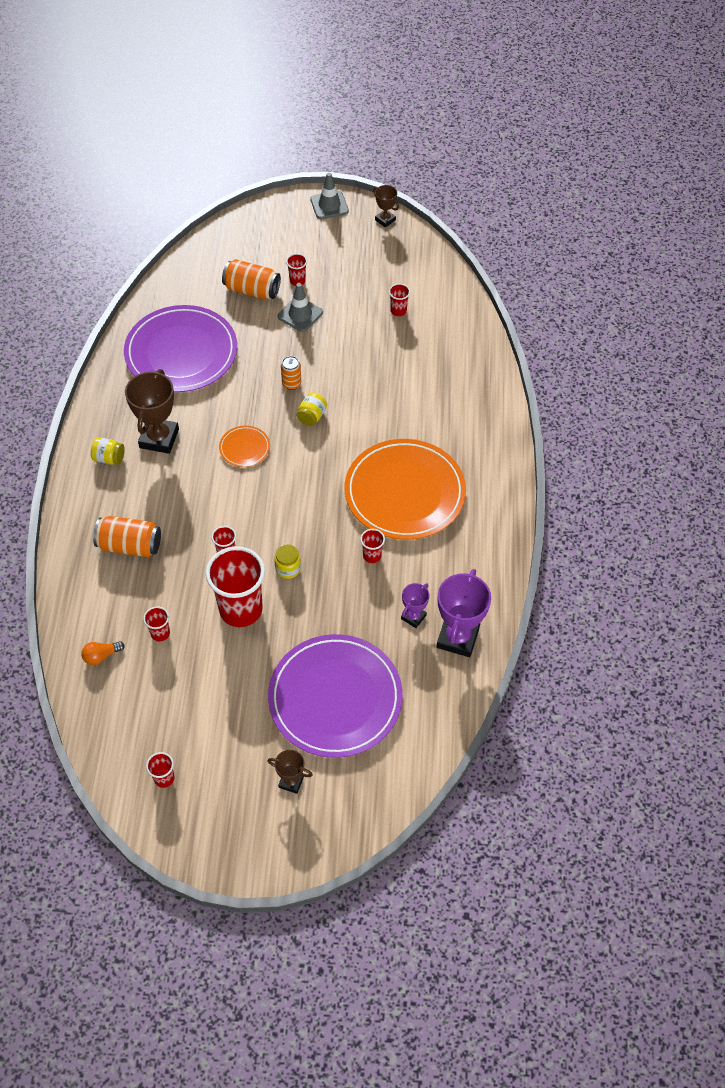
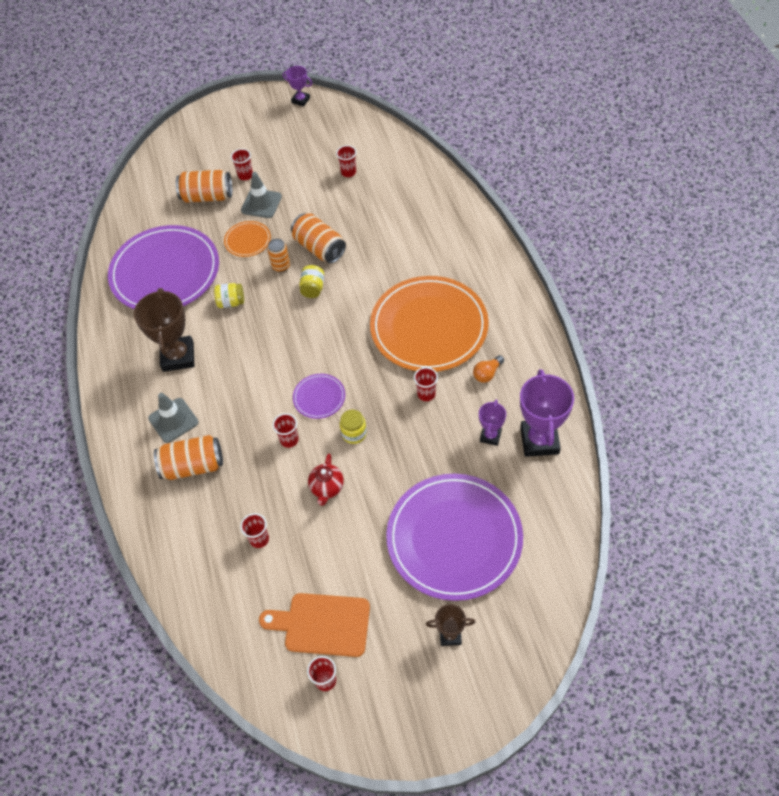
camera: 15 degrees left, 0 degrees up
(101, 656) = (210, 583): orange light bulb -> orange light bulb (487, 373)
(109, 458) = (137, 391): yellow jar -> yellow jar (231, 302)
(182, 729) = (322, 624): none -> orange cutting board
(241, 609) = (327, 488): red cup -> red teapot
(244, 448) = (263, 337): orange plate -> orange plate (247, 240)
(271, 523) = (319, 397): none -> purple plate
(329, 205) = (245, 103): grey traffic cone -> grey traffic cone (173, 420)
(336, 378) = (319, 248): none -> orange can
(385, 220) = (300, 100): brown trophy -> purple trophy

